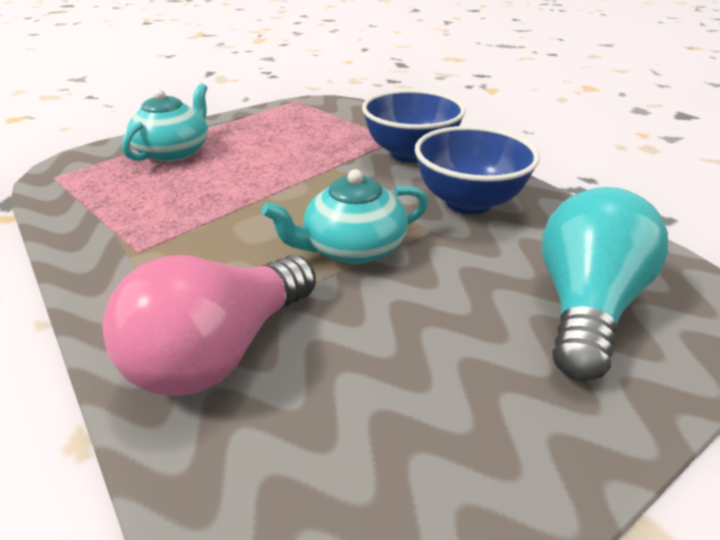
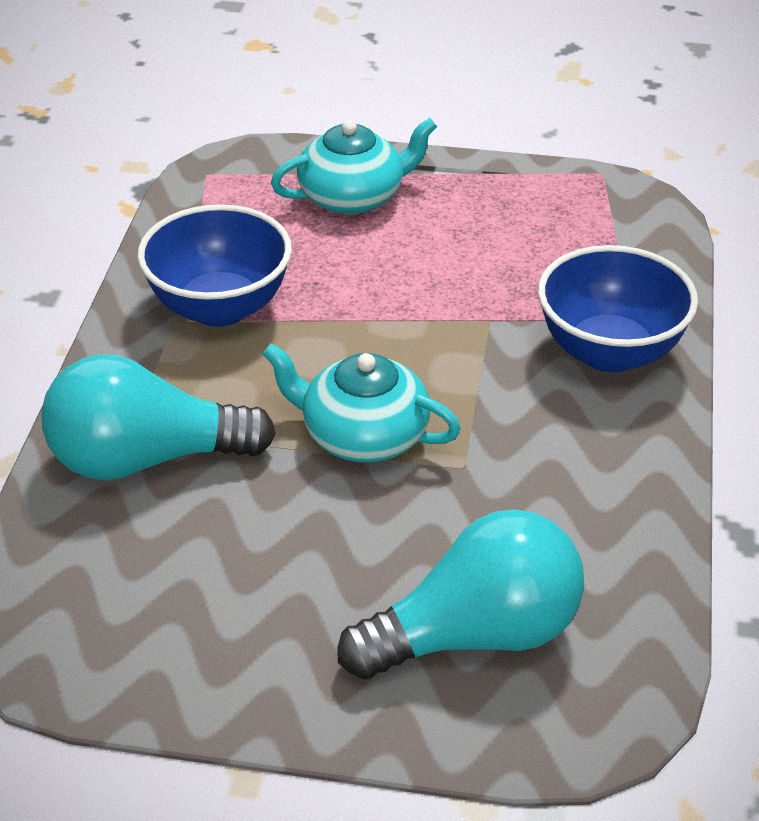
camera: 45 degrees right, 5 degrees up
(221, 350) = (146, 459): pink light bulb -> turquoise light bulb
(468, 202) = (562, 460): blue bowl -> blue bowl (219, 307)

